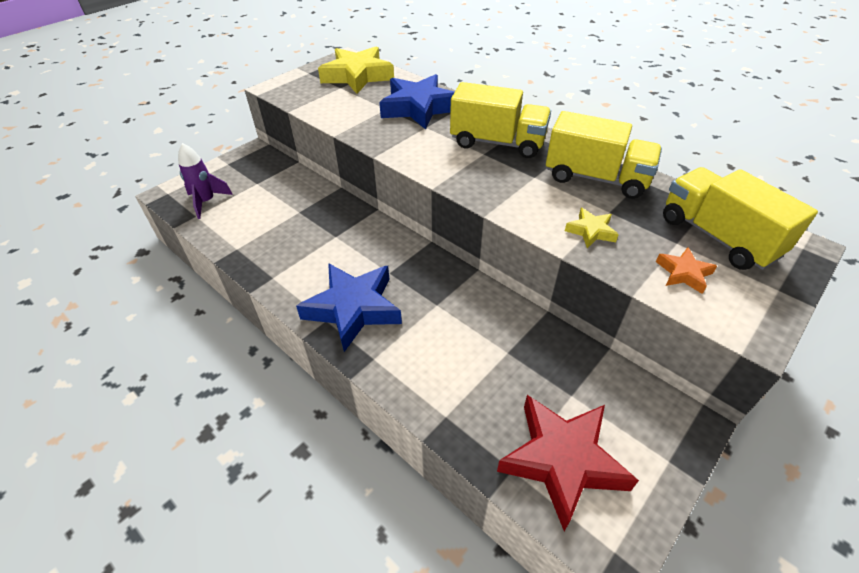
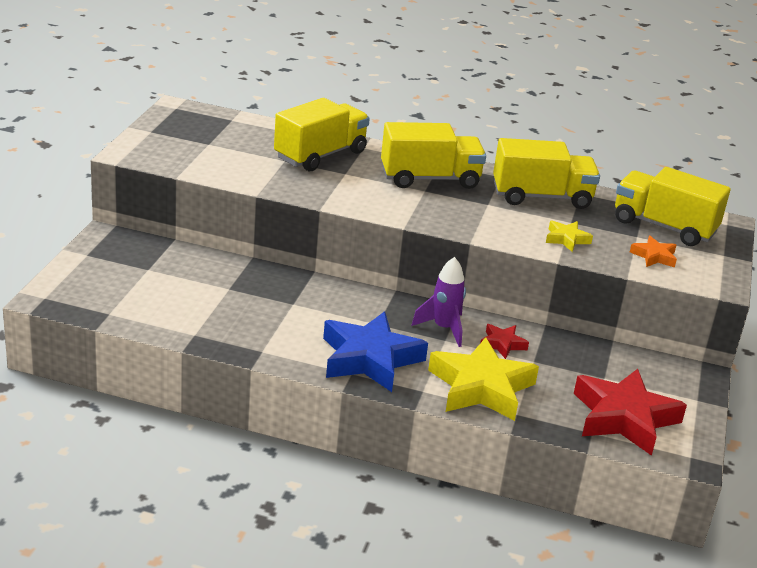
camera: 30 degrees left, 15 degrees down
(207, 202) = (107, 298): purple rocket -> purple rocket (444, 328)
(357, 76) = (216, 128): yellow star -> yellow star (481, 388)
(419, 108) = (320, 155): blue star -> yellow truck
(488, 323) = (502, 344): none -> red star

